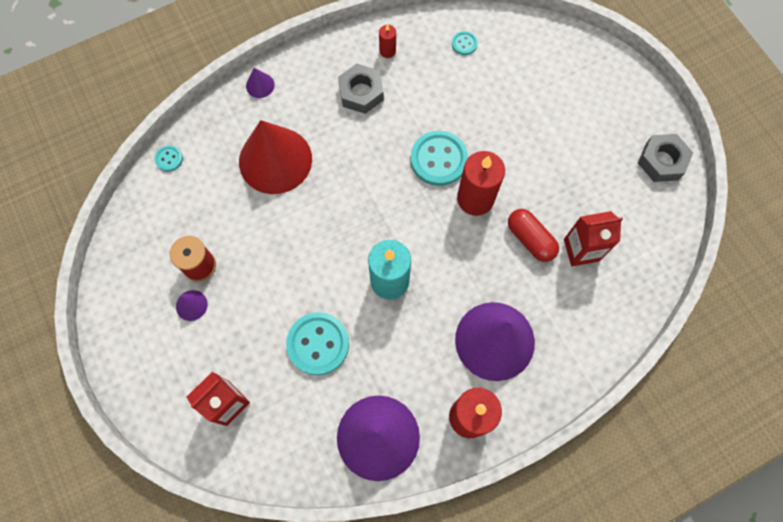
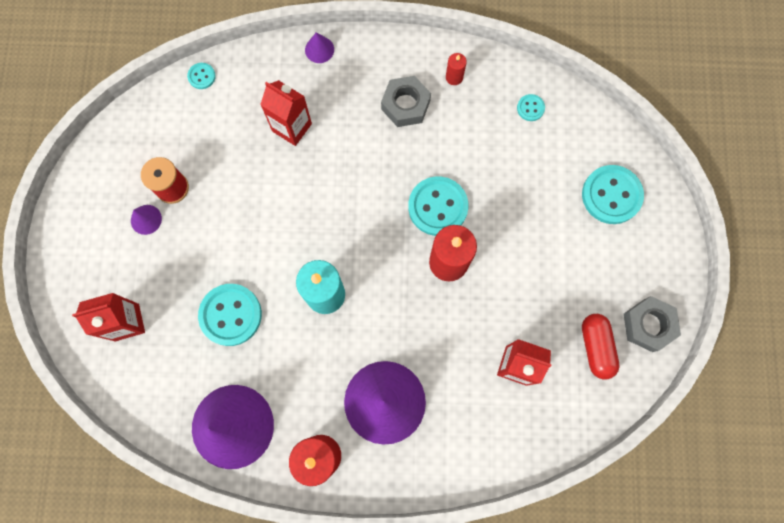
camera: 30 degrees right, 5 degrees up
(275, 160) = (292, 127): red cone -> red carton
(530, 239) = (475, 328): red capsule -> red capsule (596, 347)
(570, 78) = (611, 195): none -> turquoise button

